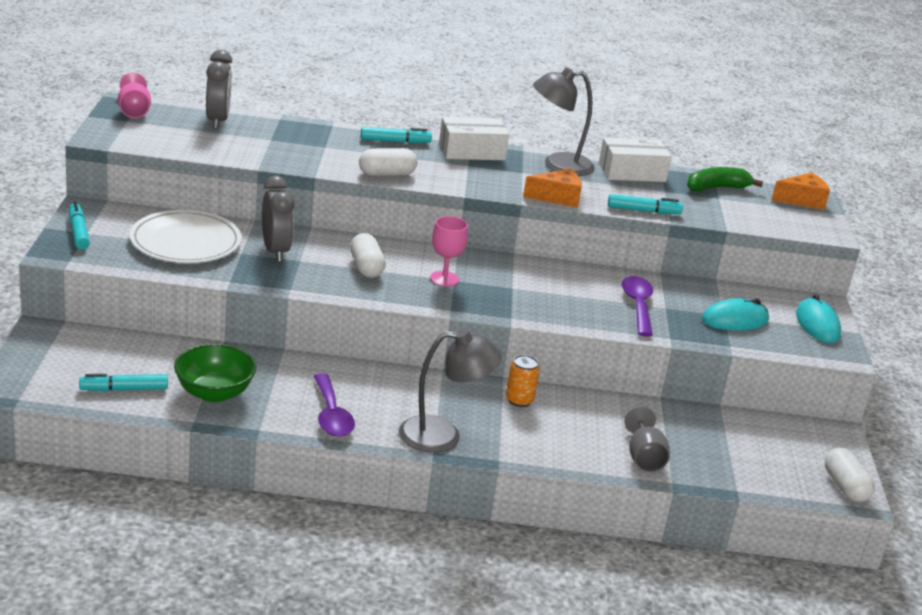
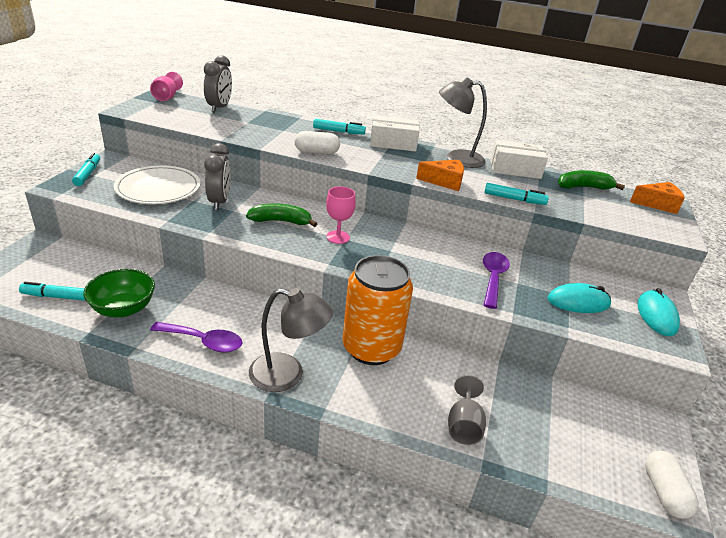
camera: 15 degrees right, 5 degrees up
(331, 415) = (204, 341): purple spoon -> purple spoon turned 75 degrees counterclockwise
(366, 267) = (281, 221): white capsule -> green banana
(519, 400) = (371, 348): orange can -> orange can, size x2.40

